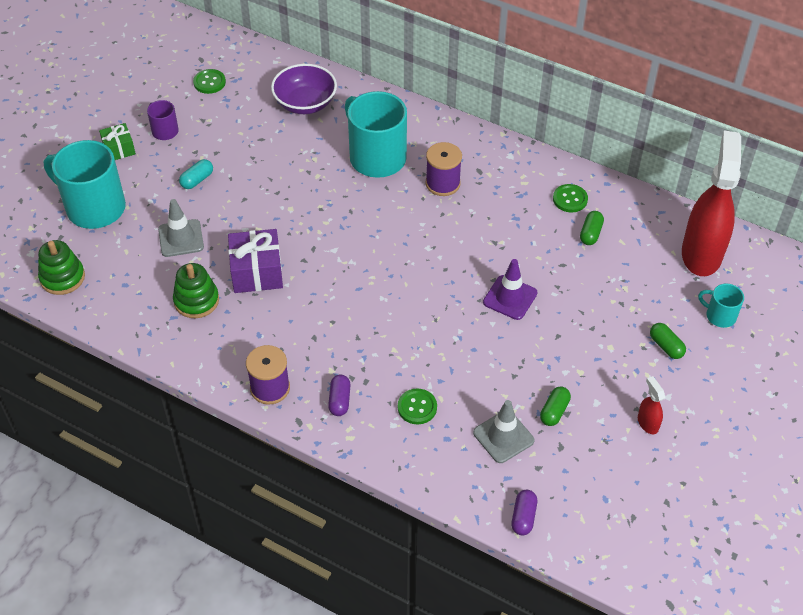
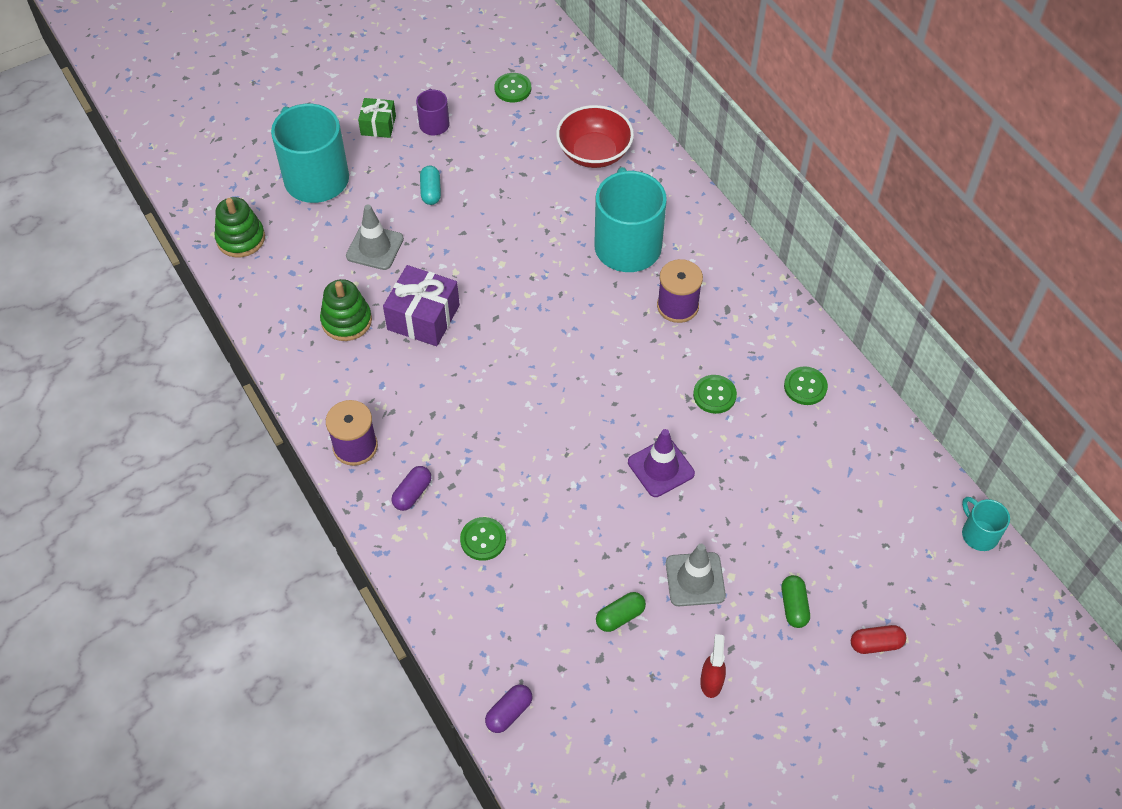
camera: 30 degrees right, 5 degrees up
(197, 180) = (431, 191): turquoise capsule -> turquoise capsule turned 75 degrees counterclockwise
(305, 103) = (594, 152): purple bowl -> red bowl
(503, 437) = (548, 616): grey traffic cone -> grey traffic cone (695, 579)
(512, 232) = (714, 395): none -> green button
(590, 233) = (800, 437): green capsule -> none
(701, 254) = (912, 520): red spray bottle -> none
(719, 316) = (881, 602): turquoise mug -> turquoise mug (978, 534)
(736, 344) = (876, 644): none -> red capsule

